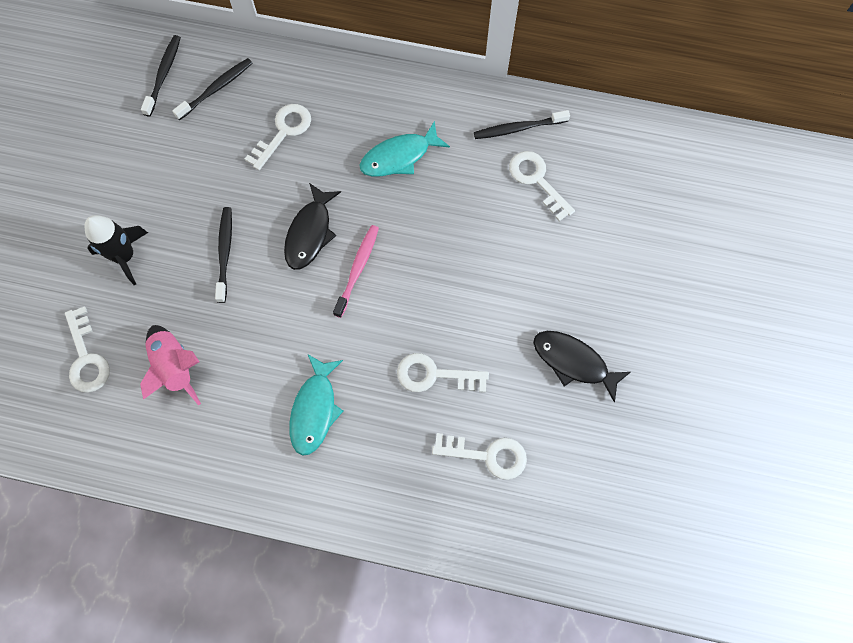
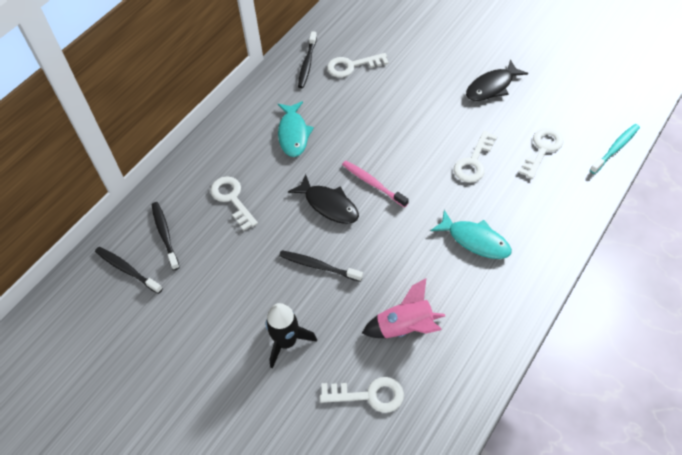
camera: 65 degrees left, 15 degrees down
(527, 552) = (615, 148): none -> turquoise toothbrush

